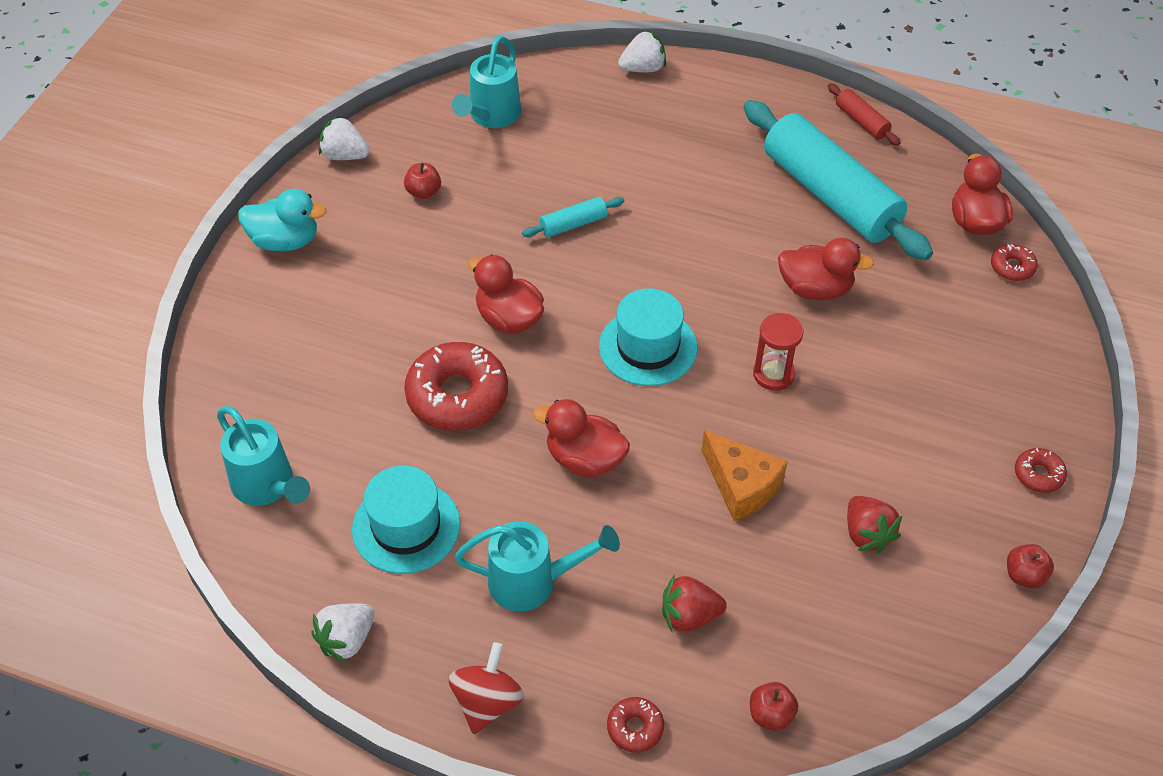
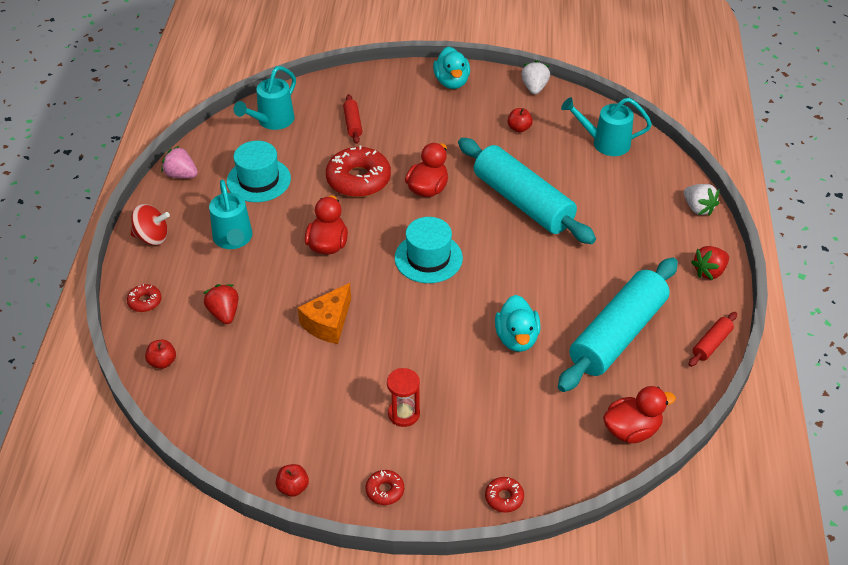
camera: 75 degrees right, 5 degrees down
(325, 379) = (352, 124): none -> red rolling pin
(347, 640) = (181, 175): white strawberry -> pink strawberry
(573, 224) = (522, 202): turquoise rolling pin -> turquoise rolling pin, size x2.41
(773, 374) = (427, 326): red hourglass -> red hourglass (404, 414)
(815, 289) = (516, 338): red duck -> turquoise duck
(867, 534) = (306, 394): red strawberry -> red strawberry (709, 271)
(1012, 267) = (591, 459): red donut -> red donut (504, 498)

